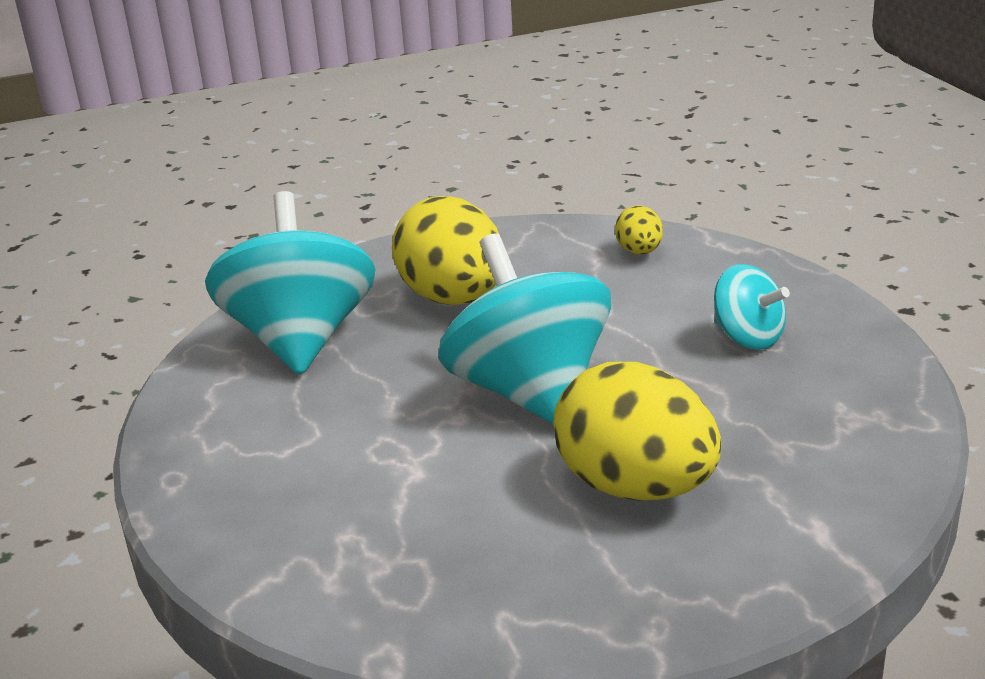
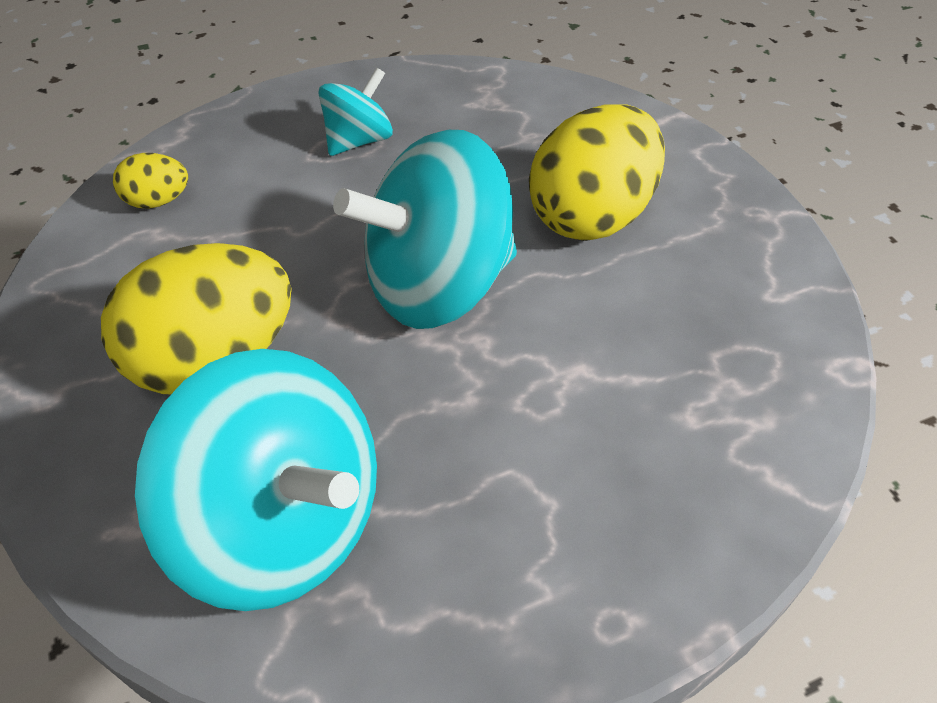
camera: 95 degrees left, 20 degrees up
(300, 340) = (282, 525): turquoise spinning top -> turquoise spinning top turned 135 degrees counterclockwise

